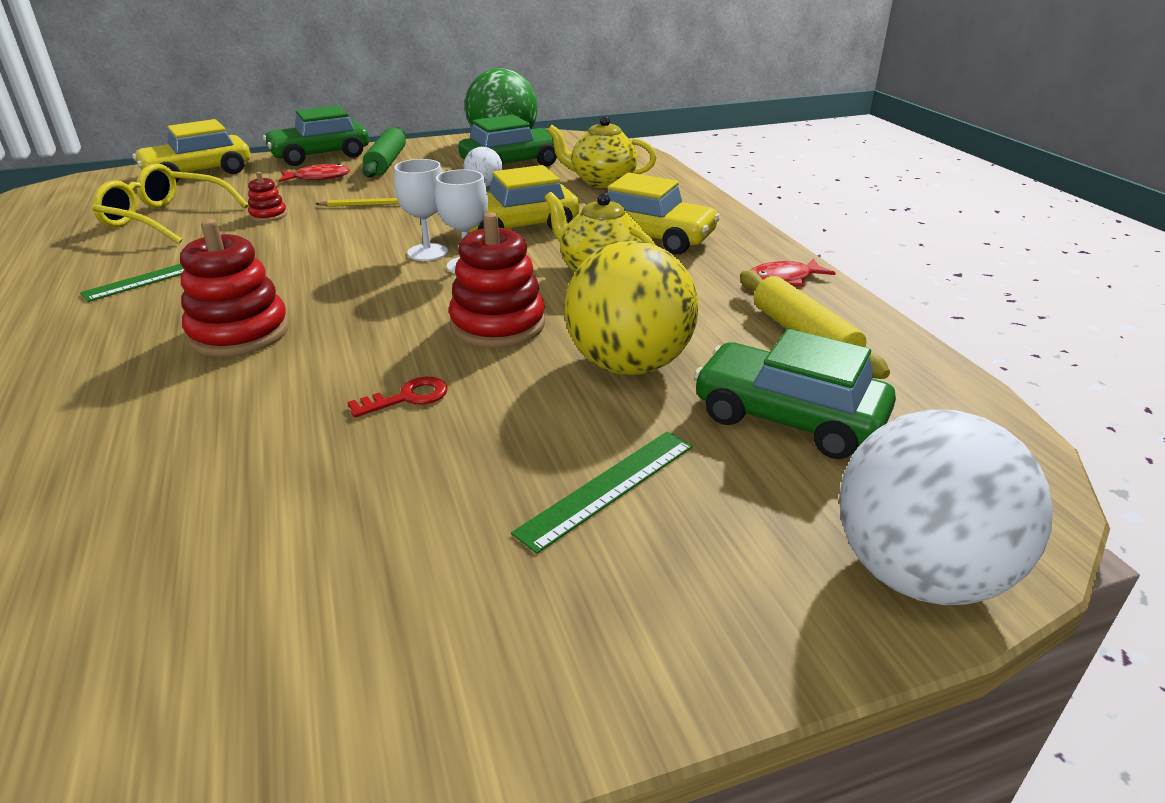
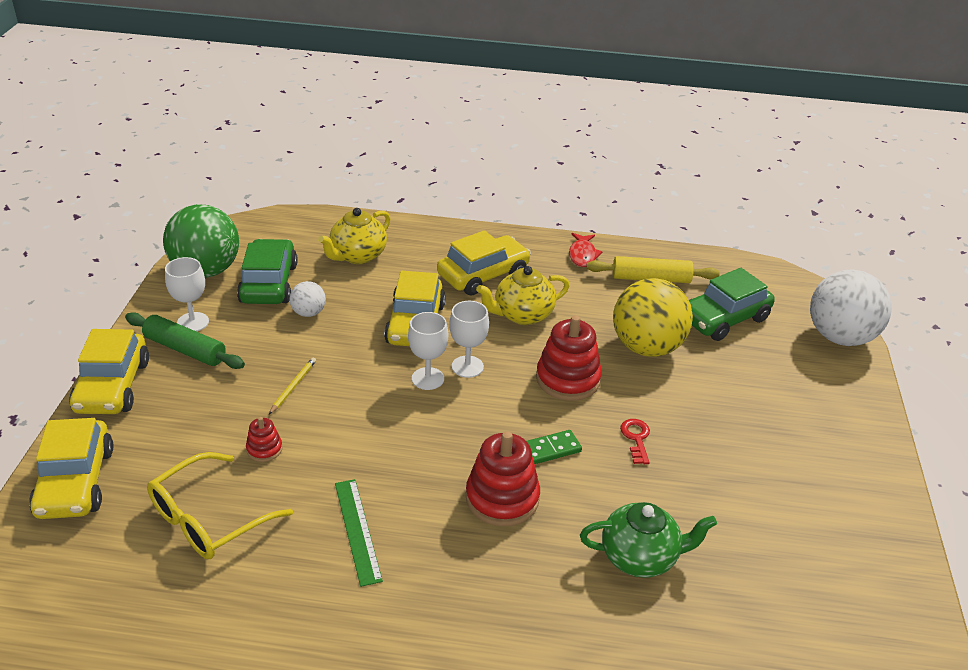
camera: 65 degrees left, 5 degrees up
(147, 451) = (640, 557): none -> green teapot
(318, 178) = (186, 400): red fish -> none
(320, 155) = (112, 386): green car -> yellow car
(346, 342) = (550, 449): none -> green domino
(426, 156) = (193, 322): none -> white goblet
(607, 487) = (753, 394): green ruler -> none

